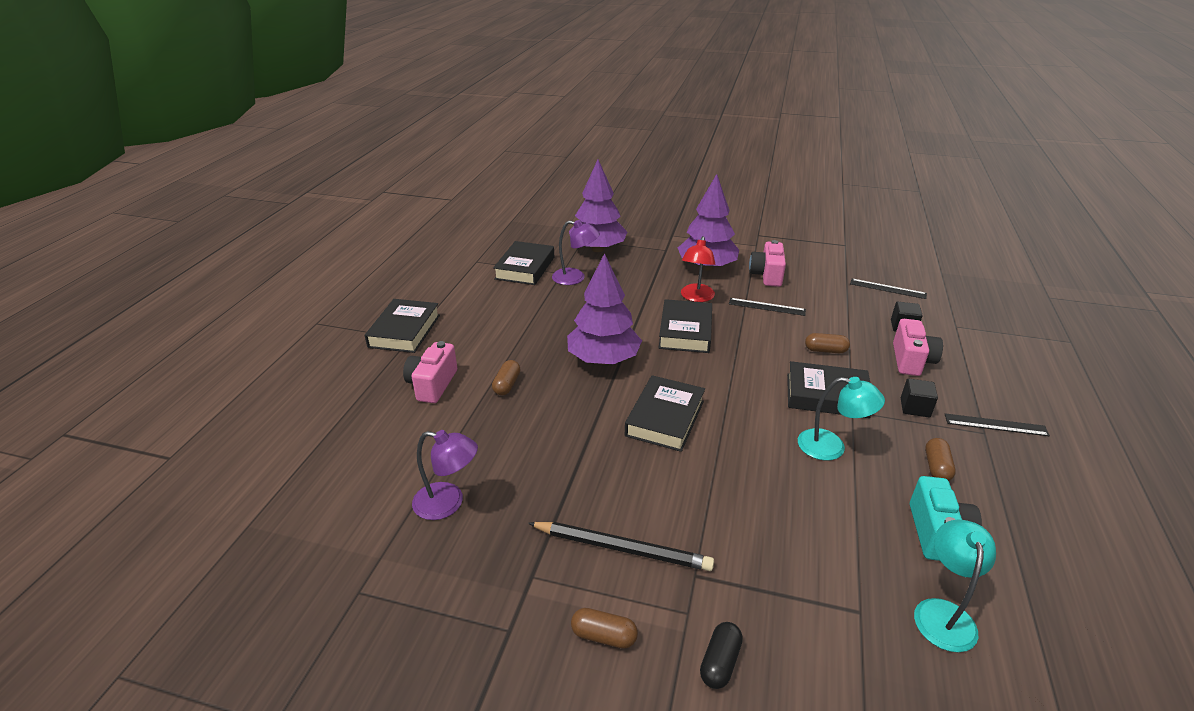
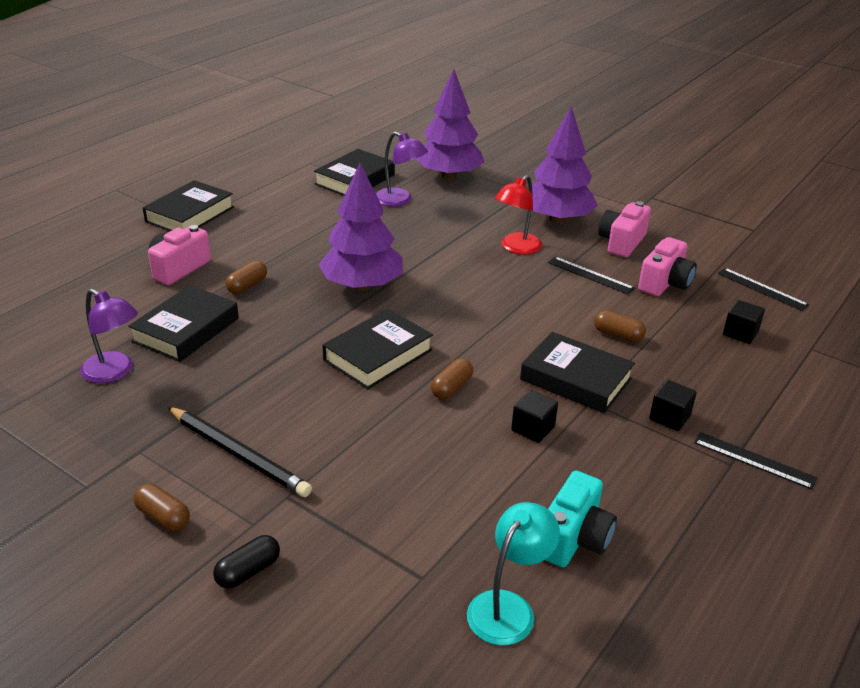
camera: 20 degrees right, 0 degrees up
(685, 331) = (473, 279): black book -> black book (186, 330)
(831, 447) = (533, 428): turquoise lamp -> black cube
(911, 360) = (714, 370): pink camera -> pink camera (665, 283)
(936, 467) = (636, 480): brown capsule -> brown capsule (451, 387)

